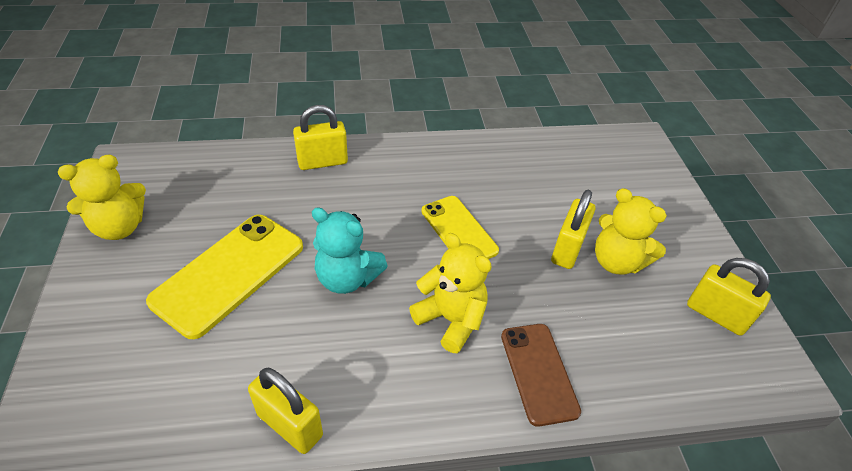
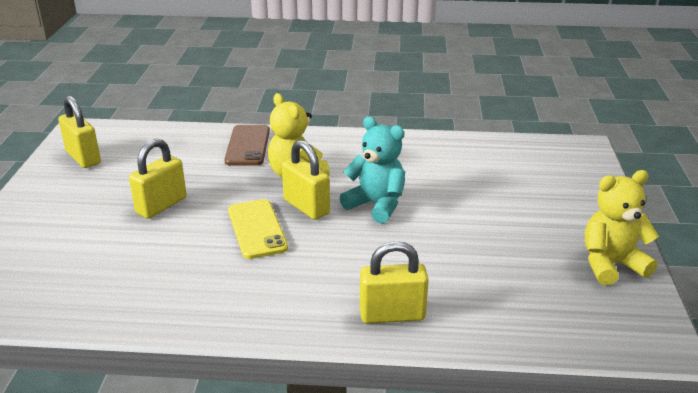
camera: 165 degrees left, 15 degrees down
(229, 273) = (484, 218): yellow phone -> none
(290, 425) = (423, 142): yellow padlock -> yellow padlock (306, 207)
(616, 261) = (125, 193): yellow teddy bear -> none

